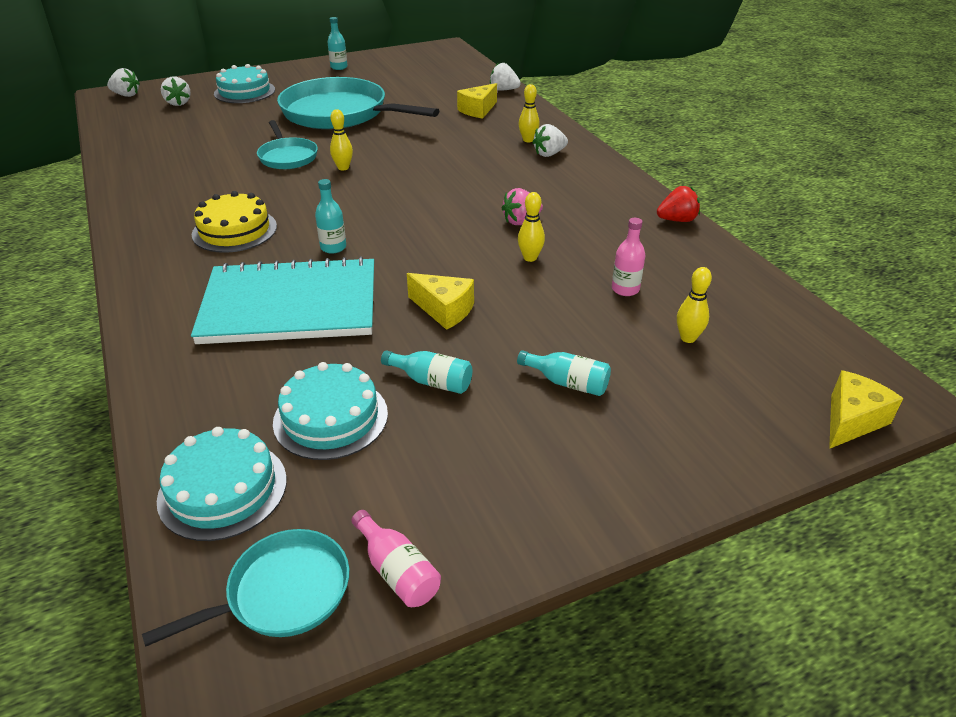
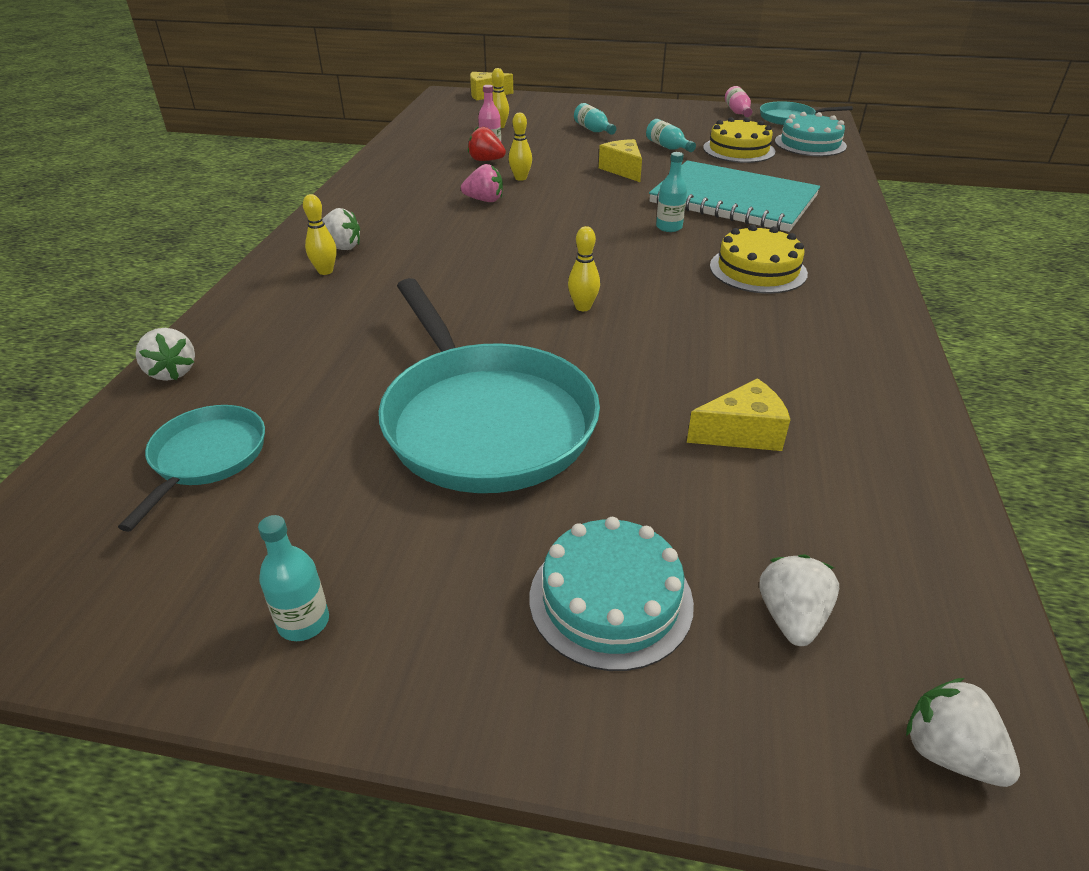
camera: 145 degrees left, 0 degrees up
(287, 156) = (640, 351): turquoise pan -> turquoise pan (206, 458)
(330, 418) = (738, 150): turquoise cake -> yellow cake
(478, 110) = (286, 342): yellow cheese -> yellow cheese (742, 433)
(677, 220) = (370, 168): red strawberry -> red strawberry (486, 160)

